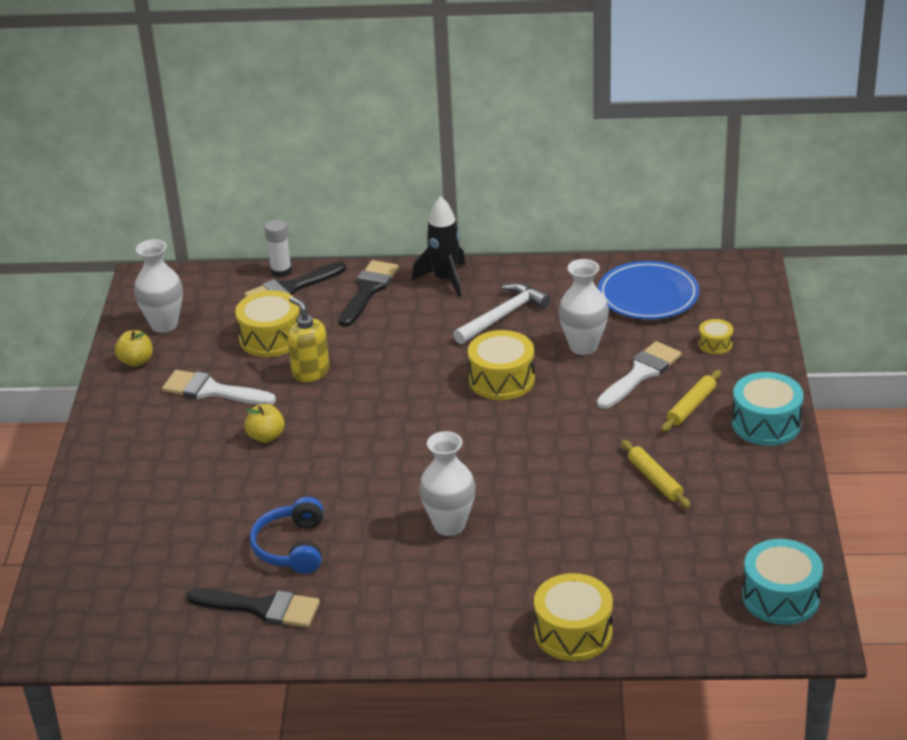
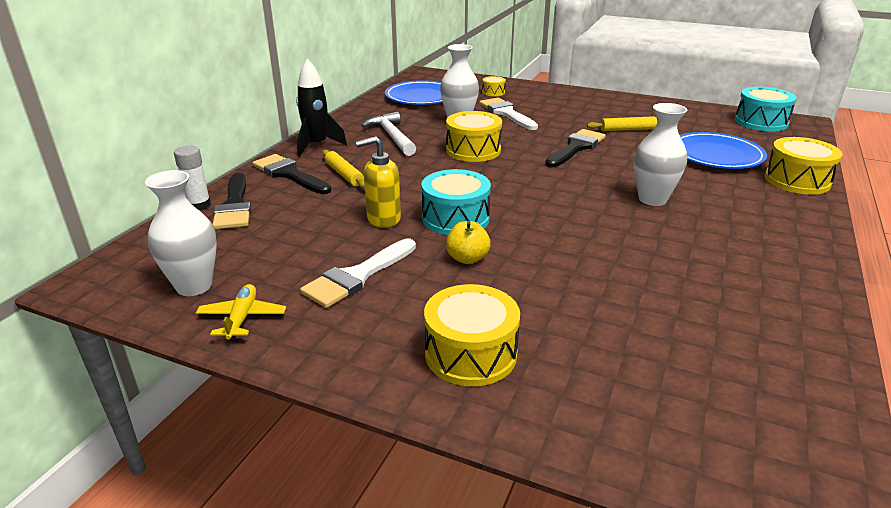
camera: 70 degrees left, 5 degrees down
(136, 361) = (242, 318): yellow apple -> yellow plane
(262, 608) = (757, 309): black brush -> black brush (576, 147)
(271, 338) = (303, 229): yellow drum -> yellow drum (470, 354)
(292, 547) = (659, 275): blue headphones -> none
(613, 562) = (716, 155): none -> blue plate
(691, 406) = (554, 108): yellow rolling pin -> yellow rolling pin (344, 174)
(766, 424) = (586, 96): turquoise drum -> turquoise drum (455, 218)

